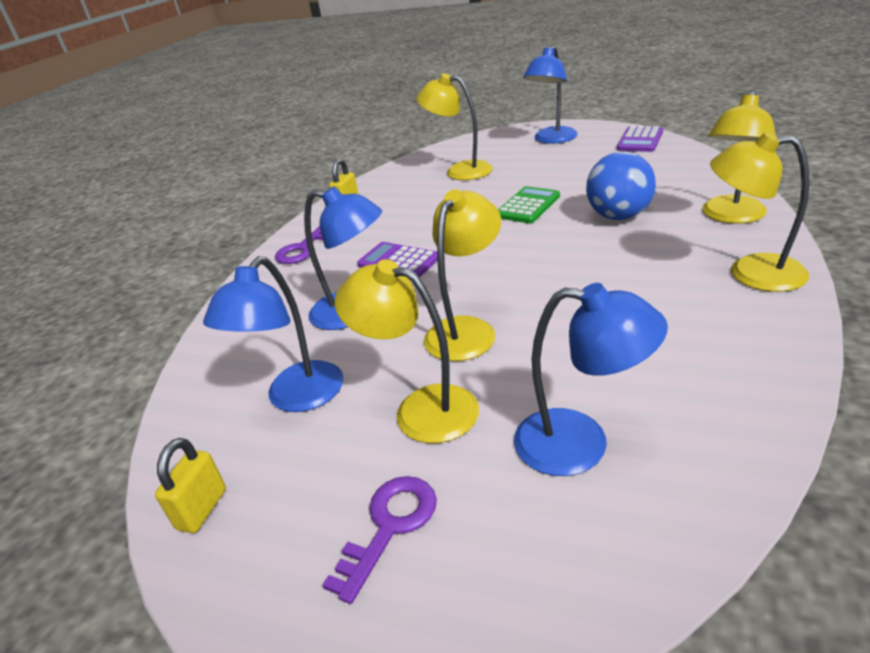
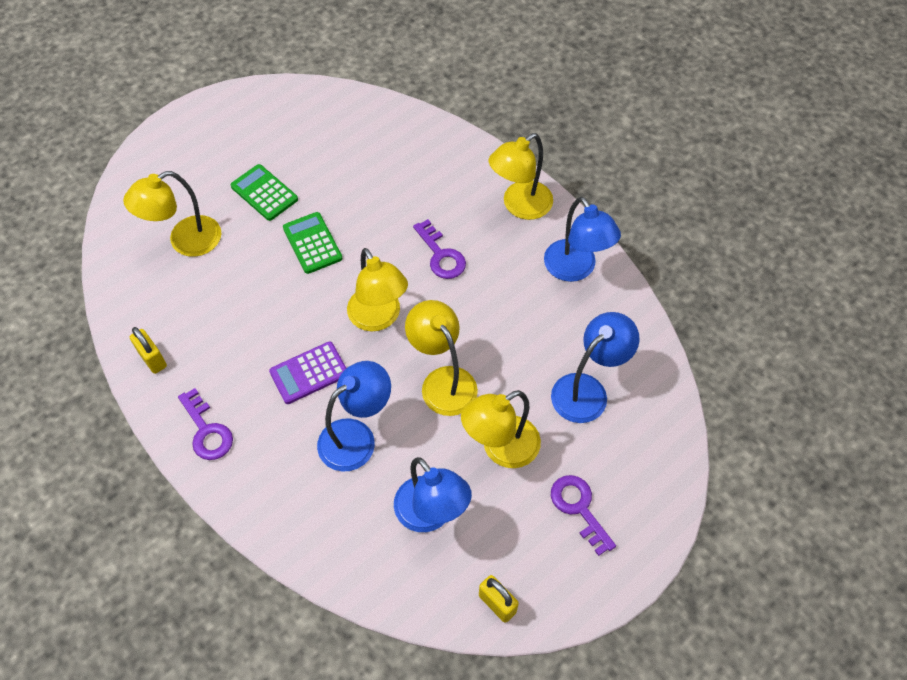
camera: 65 degrees left, 25 degrees up
(544, 172) = (264, 193): none -> green calculator
(551, 139) = (205, 144): blue lamp -> blue lamp (575, 269)
(611, 261) = (441, 255): none -> purple key
(619, 216) = (389, 208): blue ball -> none
(640, 140) = (284, 101): purple calculator -> none
(731, 216) = (454, 159): yellow lamp -> yellow lamp (379, 318)

